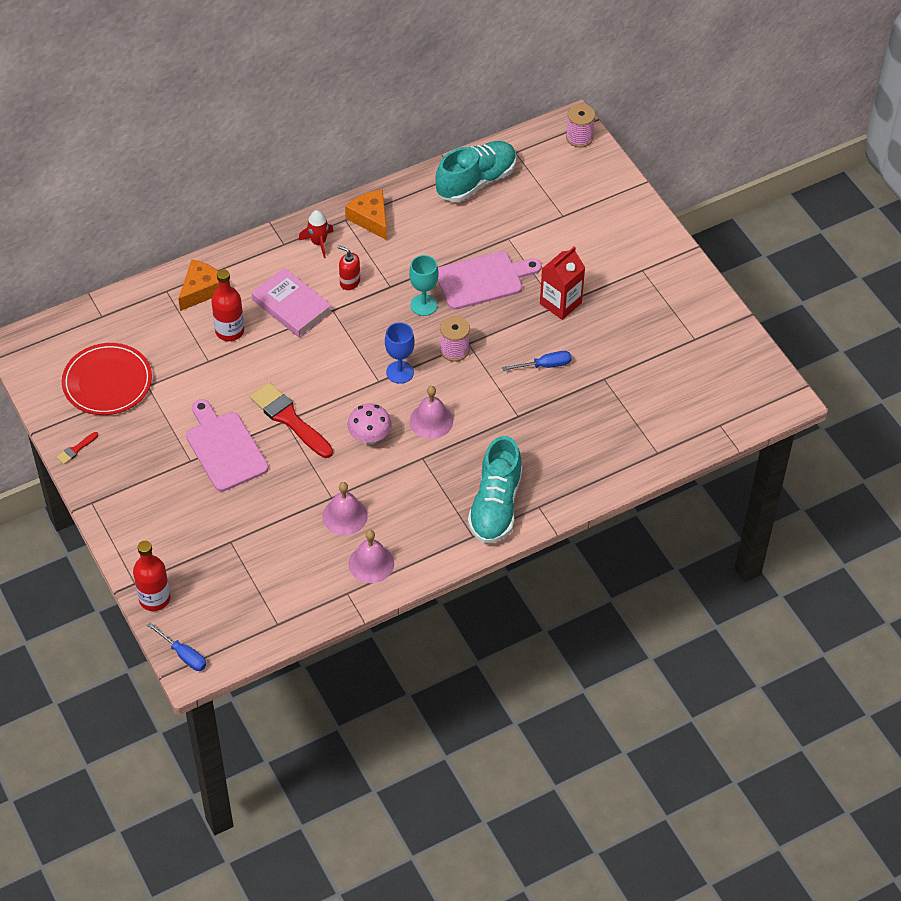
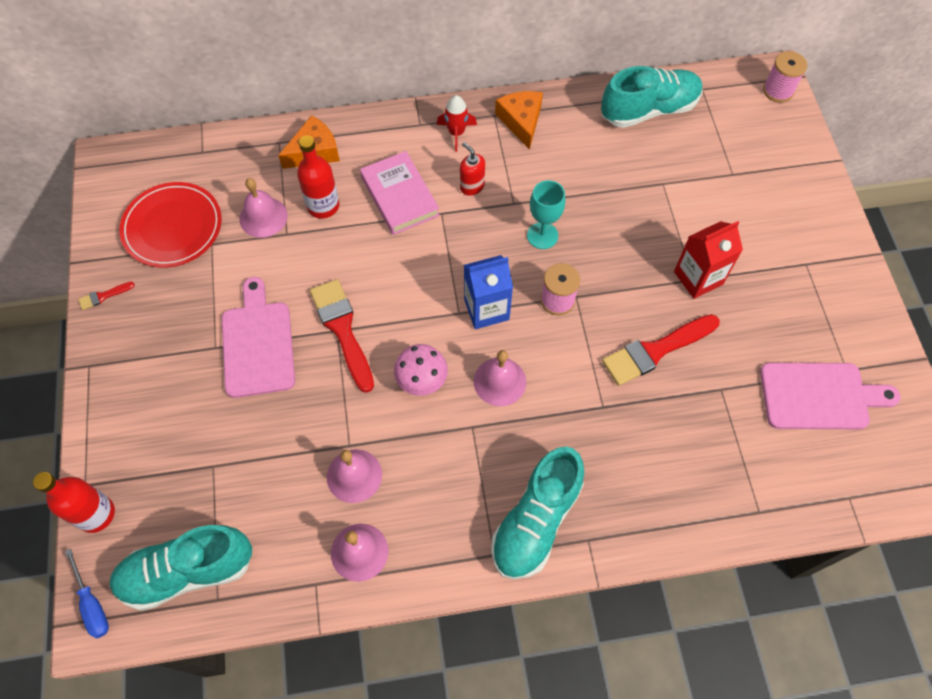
camera: 20 degrees right, 10 degrees up
(182, 353) = (263, 217): none -> pink bell
(246, 613) = (187, 571): none -> turquoise shoe
(400, 372) = (486, 309): blue goblet -> blue carton
(483, 280) = (618, 224): pink cutting board -> pink cutting board (819, 396)
(545, 365) = (655, 351): blue screwdriver -> red brush

